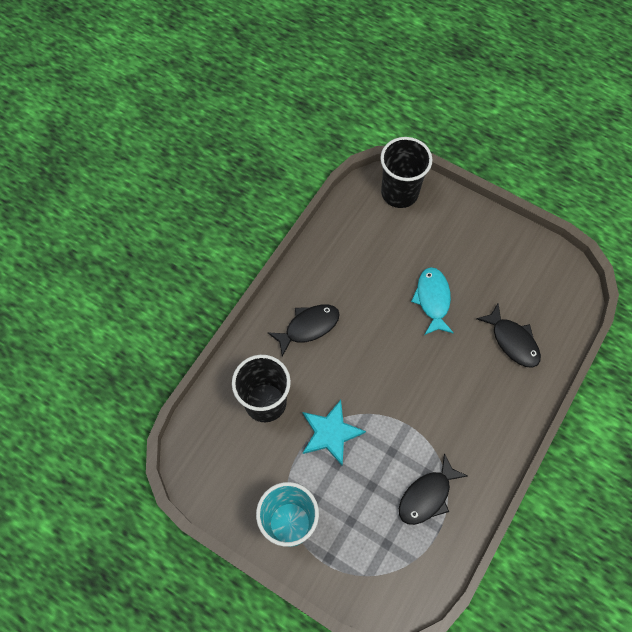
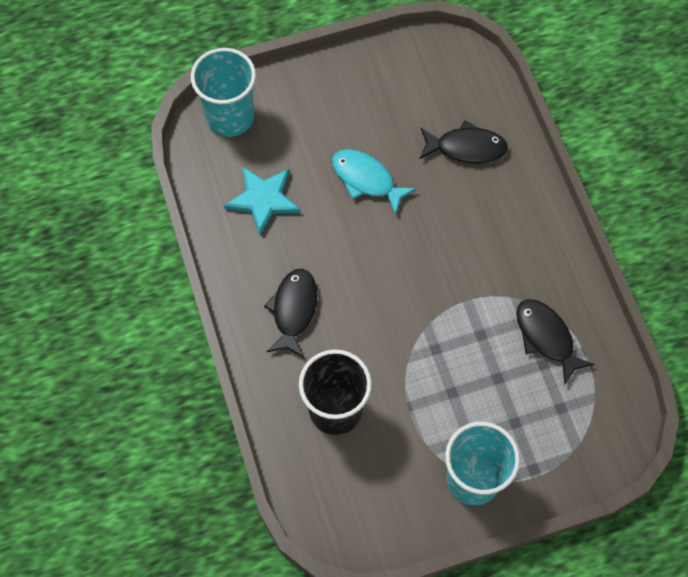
camera: 50 degrees left, 0 degrees up
(330, 433) = (417, 374): turquoise star -> turquoise star (263, 199)
(399, 193) = (230, 117): black cup -> turquoise cup
(427, 496) = (546, 337): black fish -> black fish turned 150 degrees clockwise

